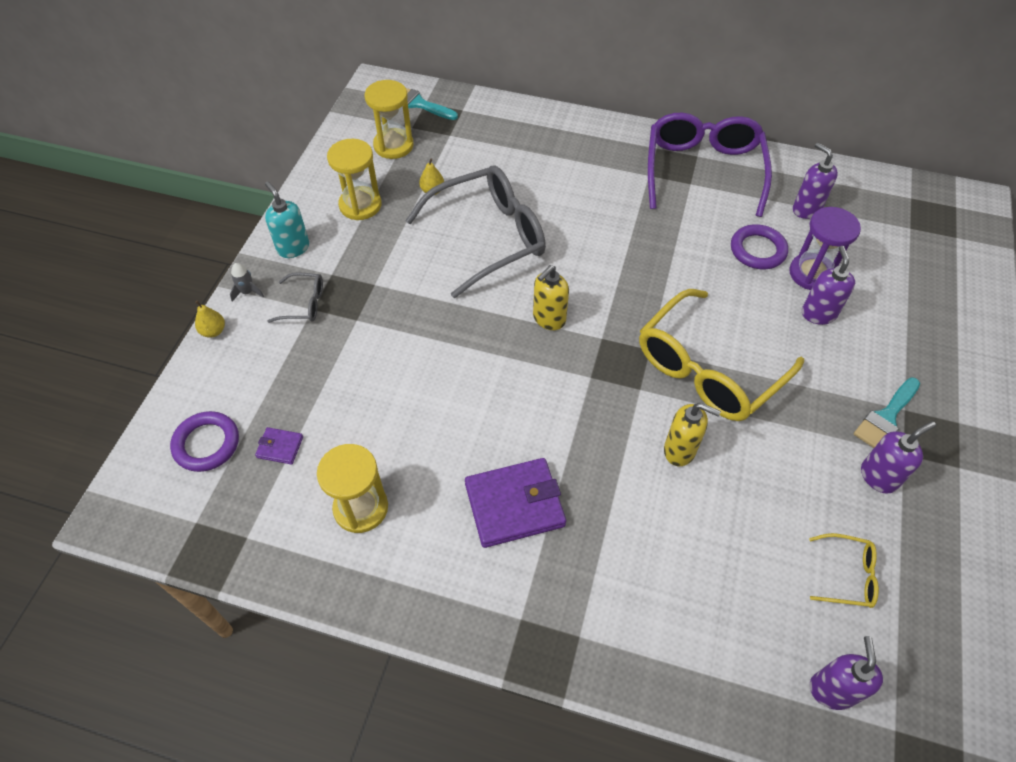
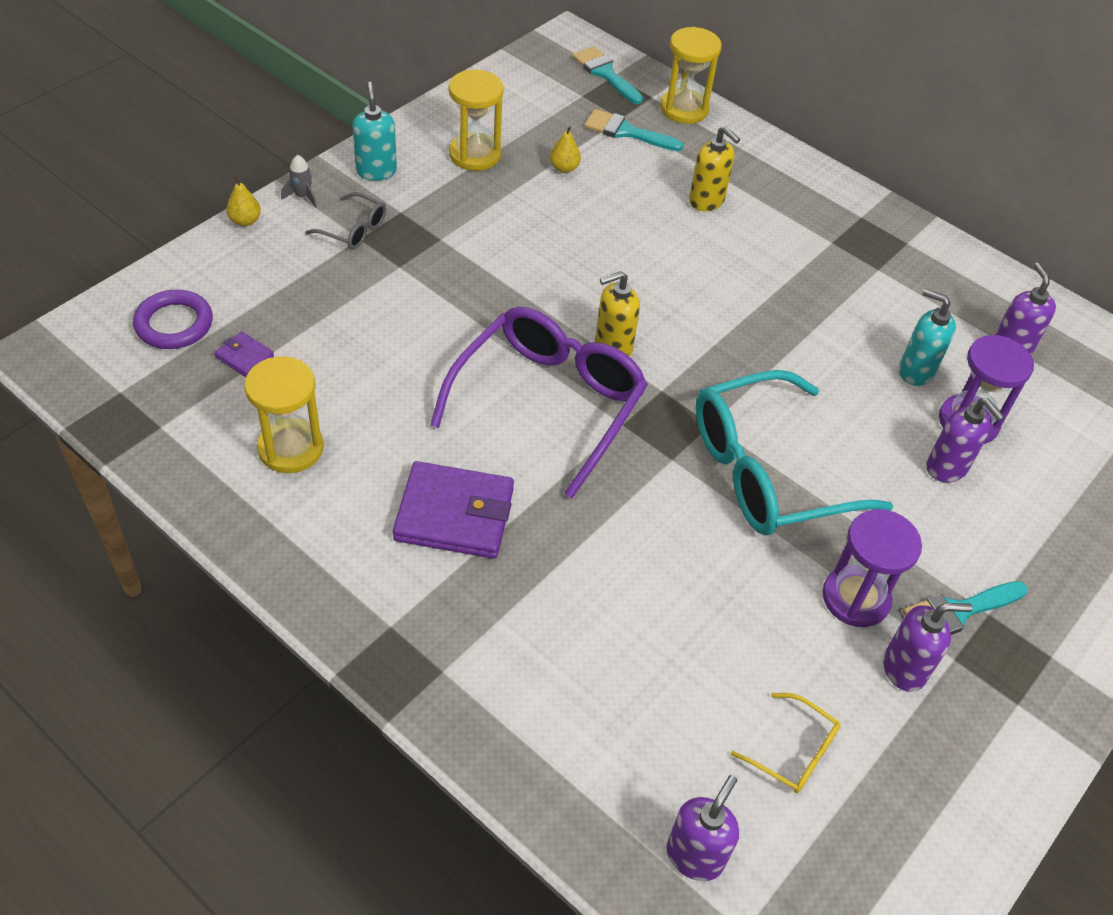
camera: 20 degrees right, 5 degrees down
(393, 145) = (549, 107): yellow hourglass -> yellow hourglass (684, 109)
(460, 144) = (626, 132): none -> turquoise brush
(489, 237) = (598, 238): grey glasses -> none
(680, 450) = (677, 540): yellow soap dispenser -> yellow soap dispenser (706, 201)
(703, 170) = (904, 261): purple glasses -> purple glasses (548, 402)
(707, 369) = (767, 471): yellow glasses -> turquoise glasses
(757, 250) = (915, 371): purple ring -> turquoise soap dispenser
(818, 314) = (947, 468): purple soap dispenser -> purple soap dispenser turned 120 degrees clockwise
(818, 438) = (856, 598): none -> purple hourglass

